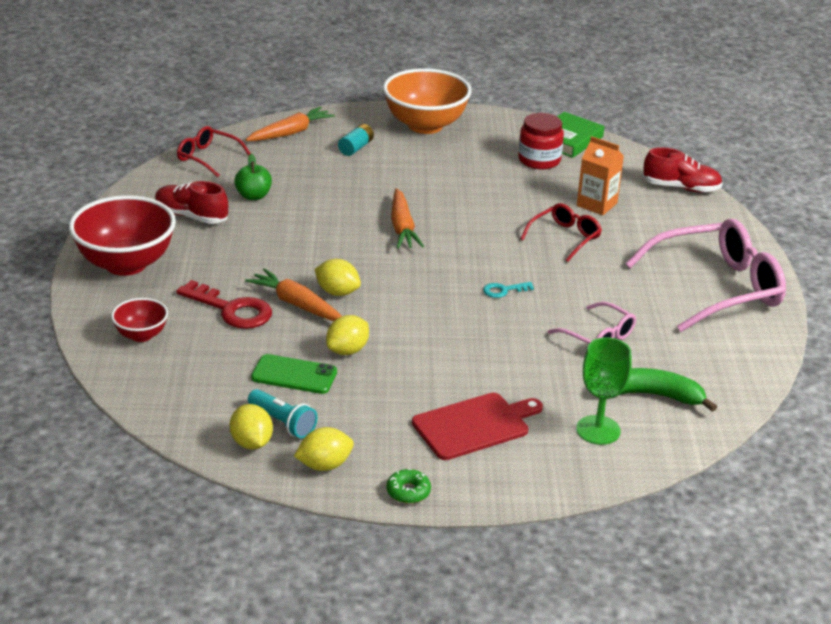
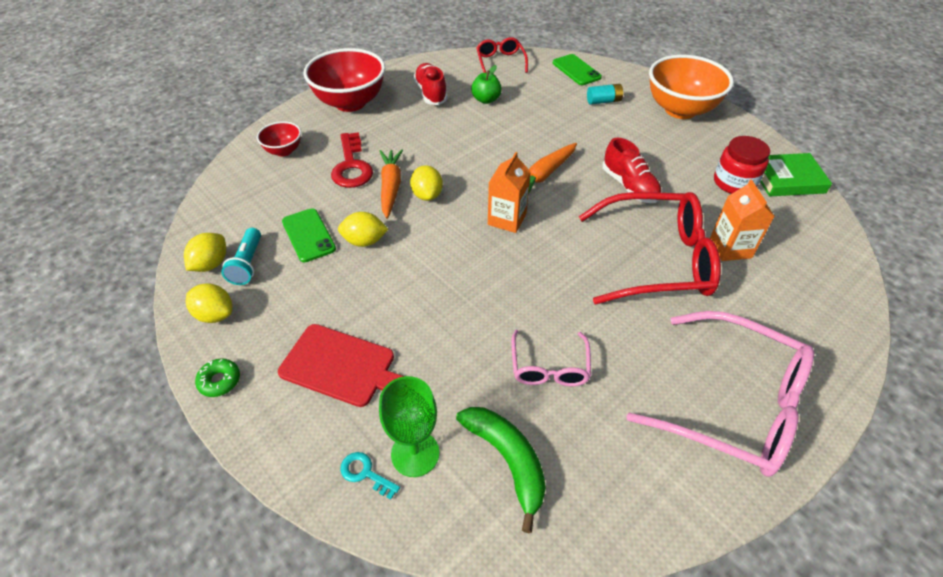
camera: 50 degrees right, 15 degrees up
(290, 133) = (576, 70): orange carrot -> green phone
(427, 272) = (507, 219): none -> orange carton
(503, 290) = (538, 271): turquoise key -> turquoise key (365, 473)
(565, 238) = (657, 259): red glasses -> red glasses, size x1.96
(681, 188) = (841, 282): red shoe -> red shoe (629, 186)

